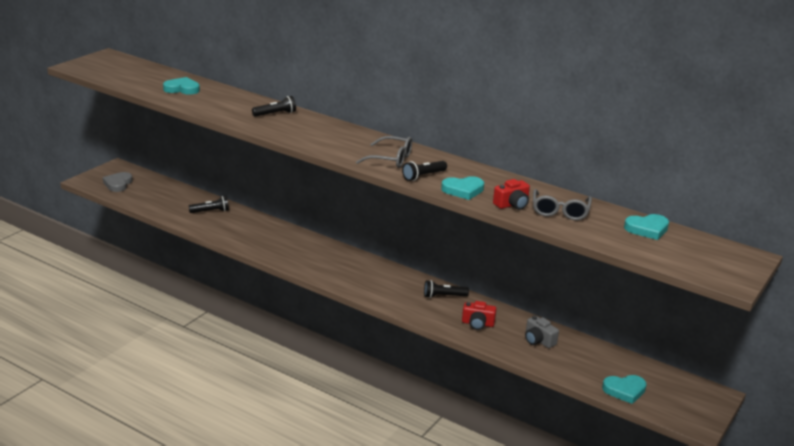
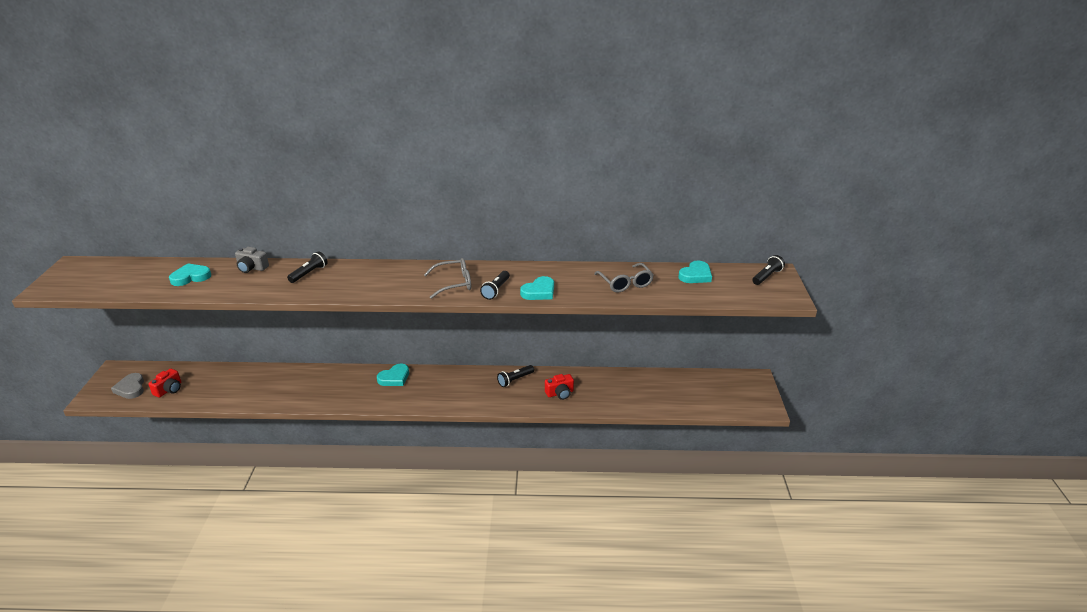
camera: 30 degrees left, 5 degrees up
(211, 211) = (250, 381): black flashlight -> black flashlight (767, 276)
(512, 205) = (587, 291): red camera -> red camera (169, 389)
(538, 340) = (613, 388): grey camera -> grey camera (252, 268)
(624, 390) = (702, 403): turquoise heart -> turquoise heart (394, 378)

